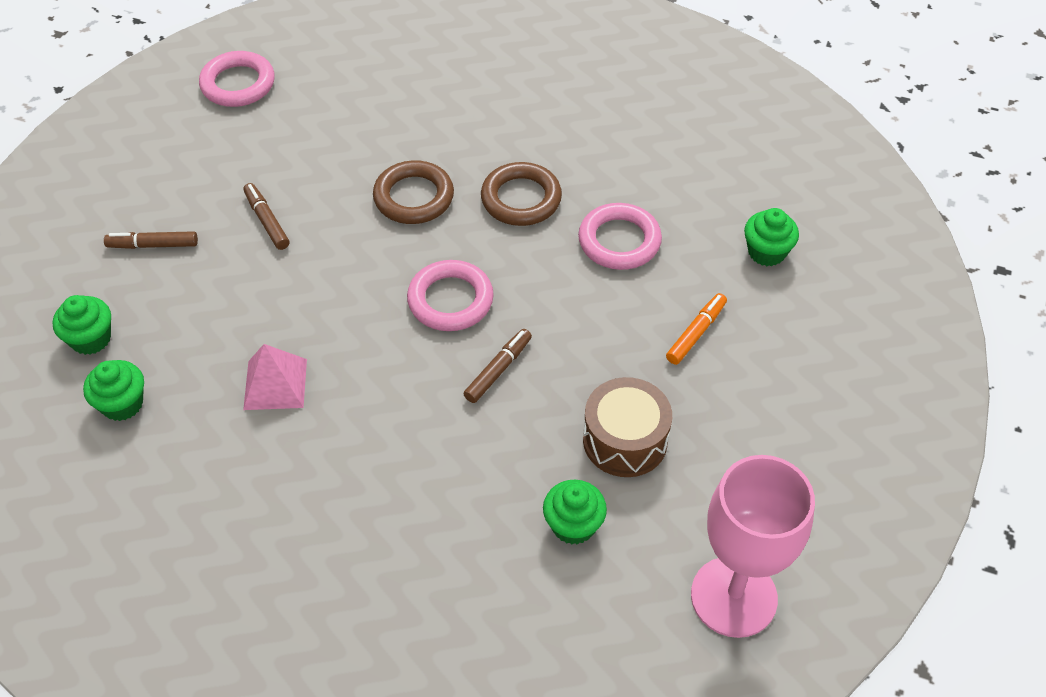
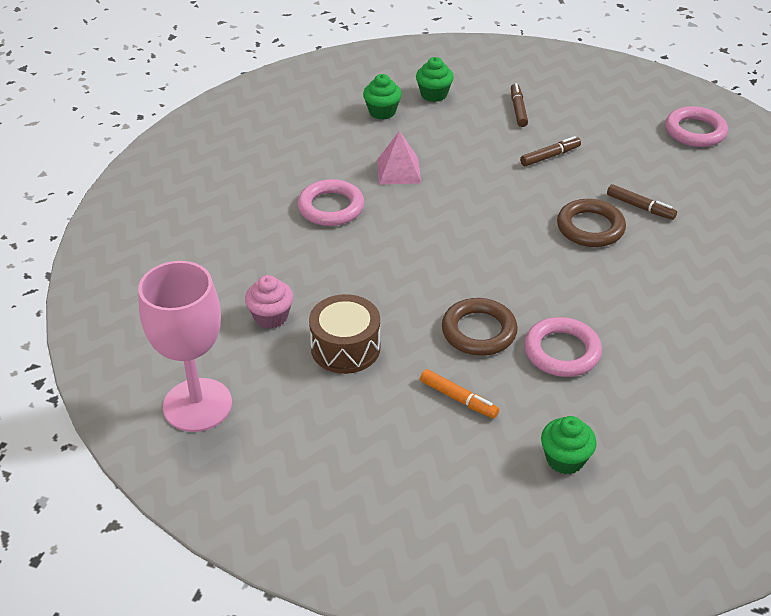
camera: 90 degrees right, 10 degrees down
(450, 300) = (482, 250): pink ring -> pink ring (331, 207)
(498, 370) = (413, 277): brown marker -> brown marker (640, 207)
(521, 199) = (601, 289): brown ring -> brown ring (479, 331)
(573, 525) = (271, 317): green cupcake -> pink cupcake

